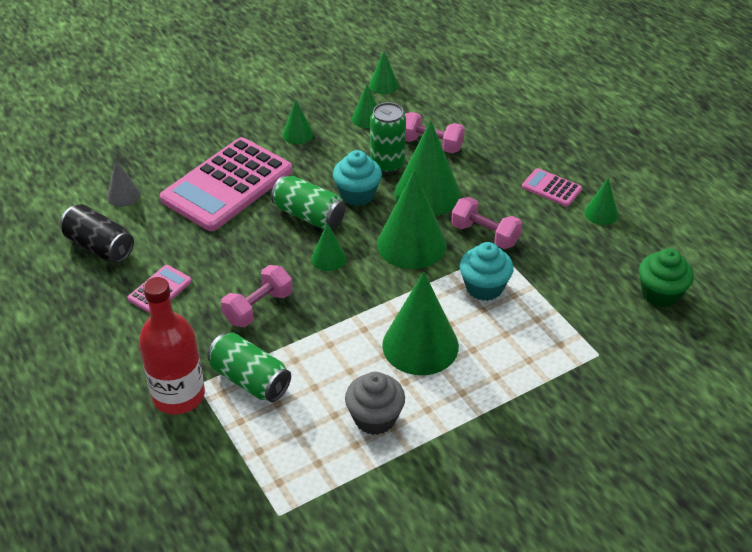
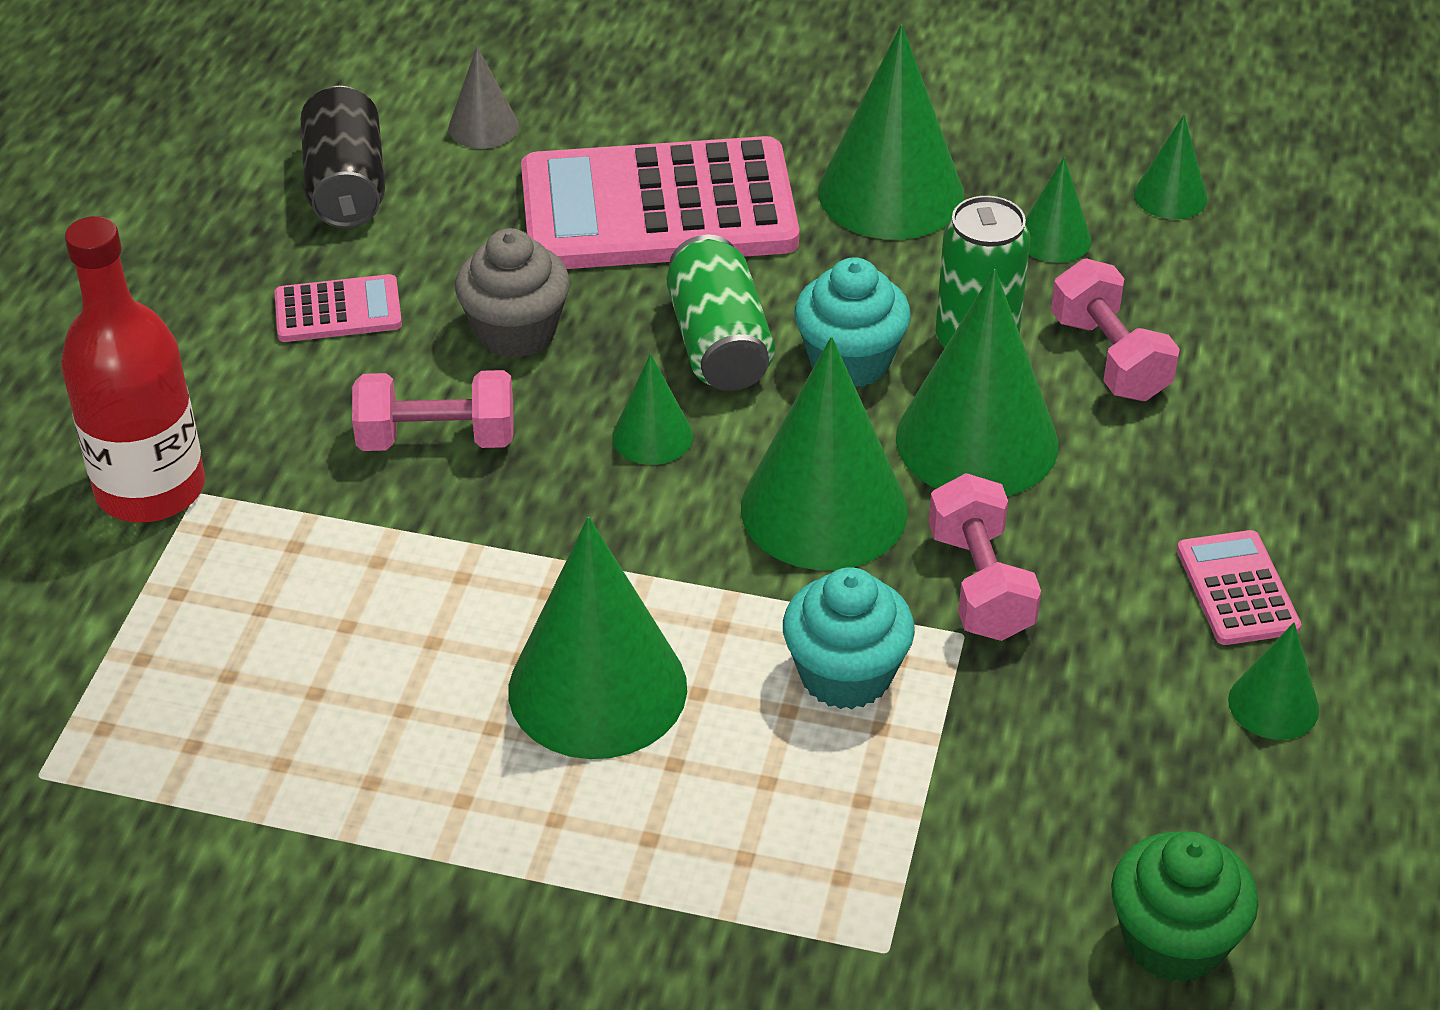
camera: 45 degrees right, 0 degrees up
(250, 380) = (273, 542): green can -> none
(297, 134) = (891, 193): green cone -> green cone, size x2.00
(375, 418) = (364, 747): grey cupcake -> grey cupcake (516, 331)

